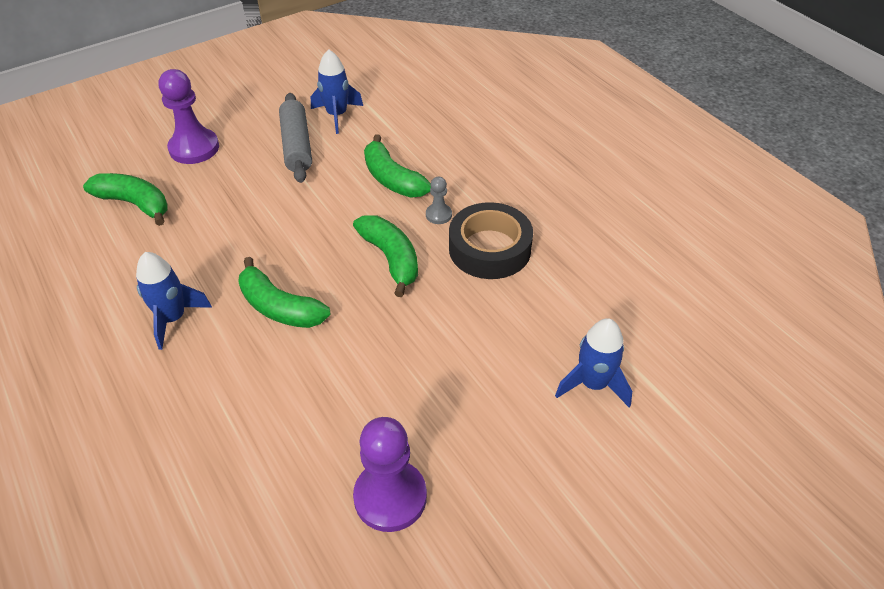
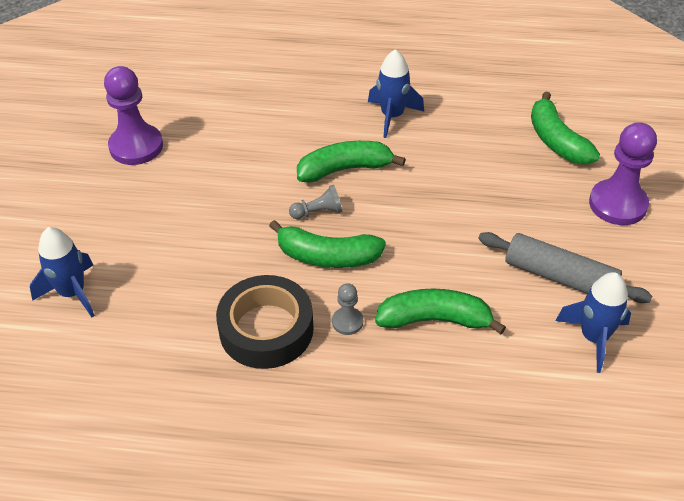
camera: 130 degrees right, 0 degrees up
(134, 204) = (556, 141): green banana -> green banana turned 90 degrees clockwise
(349, 292) = (318, 212): none -> grey pawn

